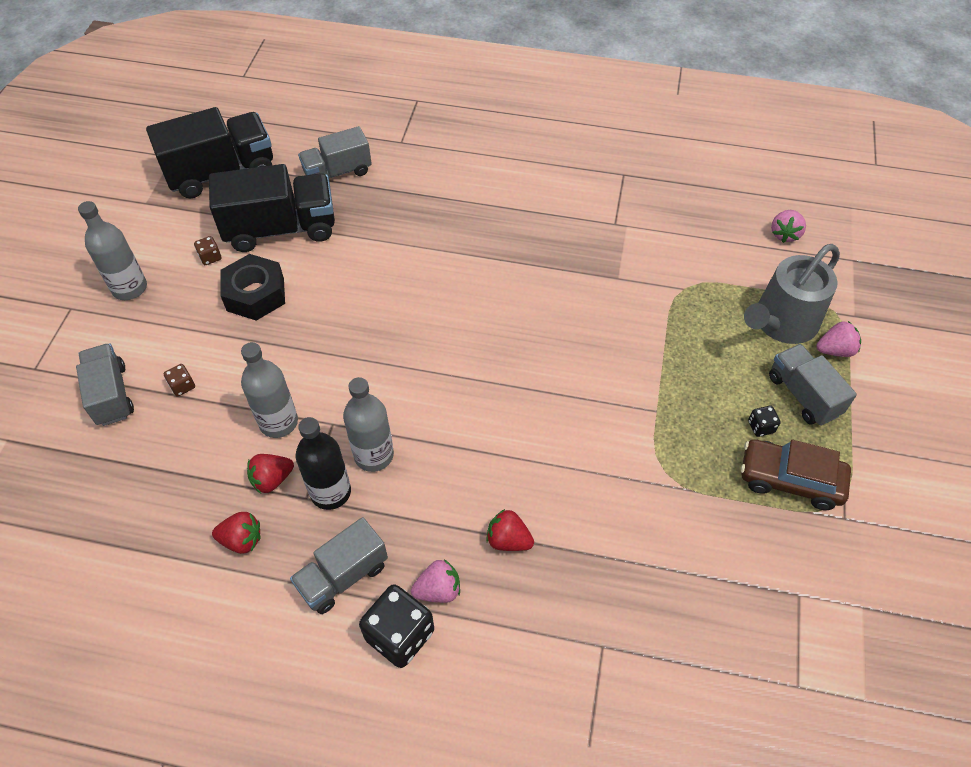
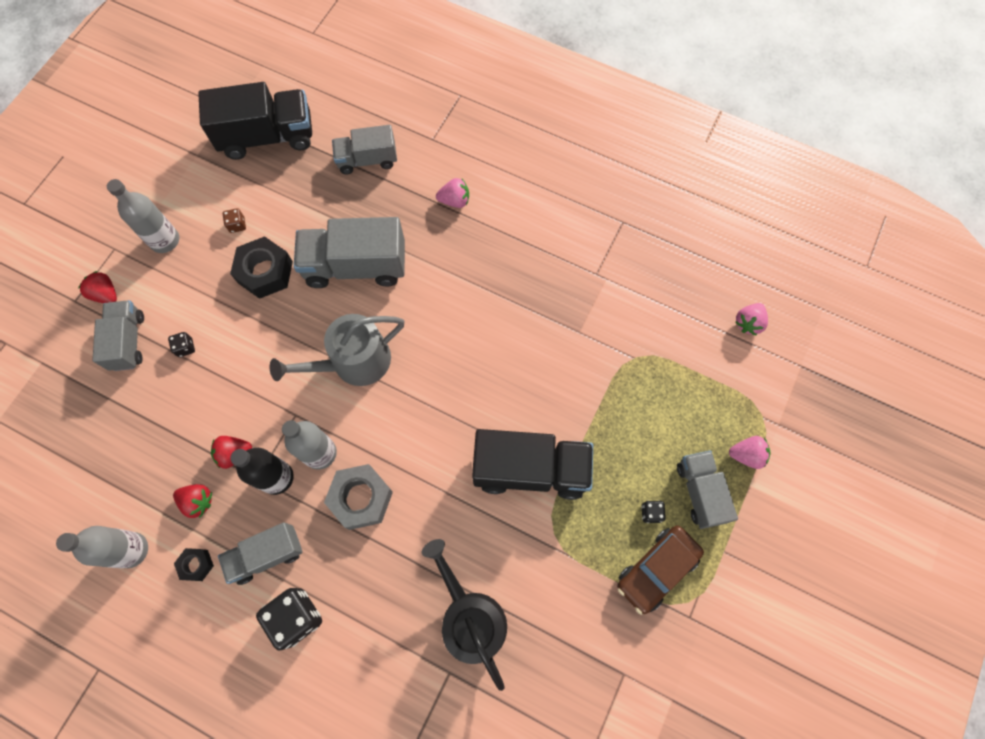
camera: 15 degrees right, 15 degrees up
(182, 386) = (185, 347): brown dice -> black dice
(259, 609) = (196, 565): none -> black nut
(278, 422) = (253, 402): grey bottle -> grey bottle (131, 550)
(281, 228) = (303, 209): black truck -> black truck (530, 469)
(356, 268) = (356, 266): none -> grey truck
(436, 489) = (361, 498): none -> grey nut
(438, 590) = (336, 587): pink strawberry -> pink strawberry (454, 201)
(508, 540) = (405, 559): red strawberry -> red strawberry (106, 294)
(604, 581) = (470, 617): none -> black watering can
(781, 323) = (708, 415): grey watering can -> grey watering can (353, 362)
(790, 480) = (656, 569): brown car -> brown car turned 75 degrees counterclockwise

